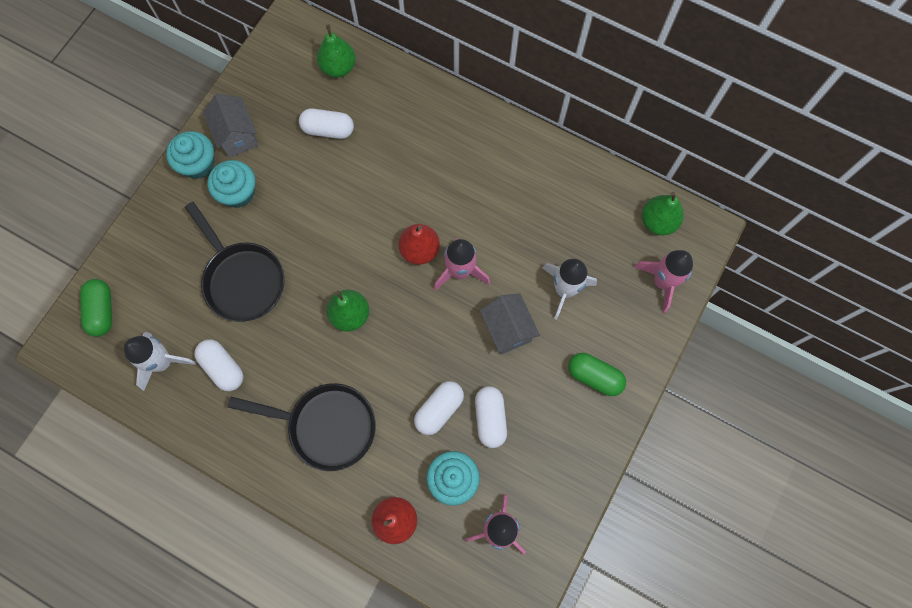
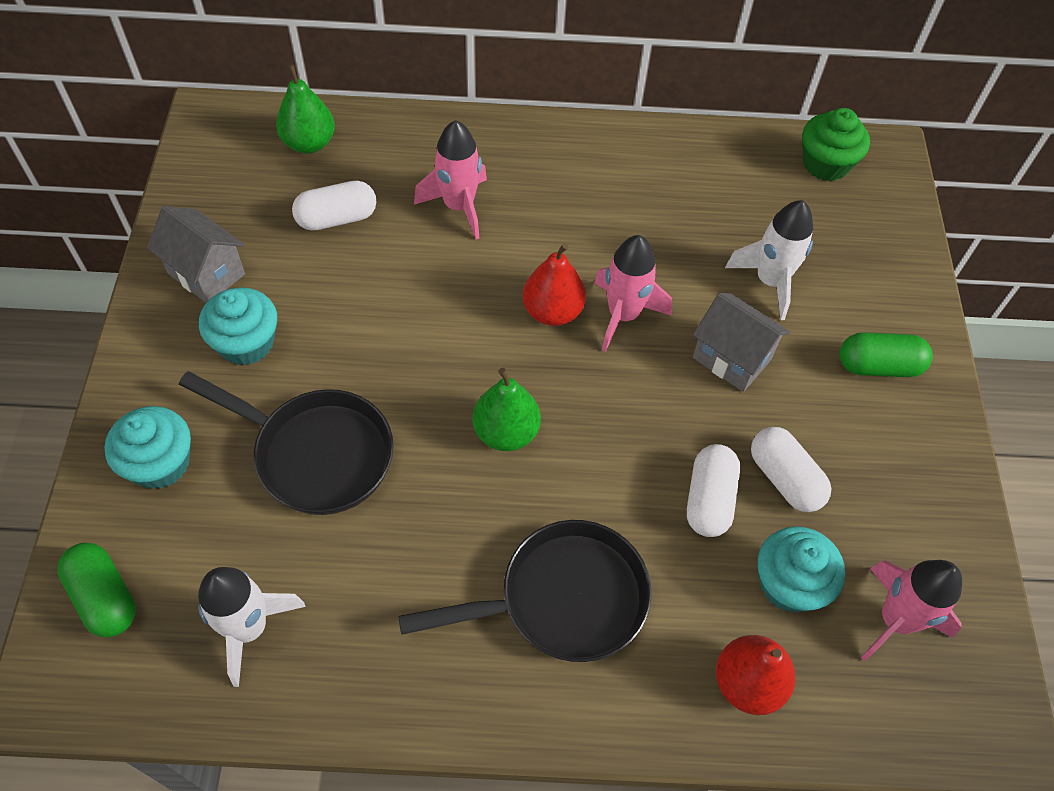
camera: 30 degrees left, 15 degrees down
(198, 164) = (163, 330): turquoise cupcake -> turquoise cupcake (160, 463)
(223, 367) = (353, 590): white capsule -> none
(658, 222) = (825, 164): green pear -> green cupcake
(662, 282) = (878, 225): pink rocket -> pink rocket (459, 206)

